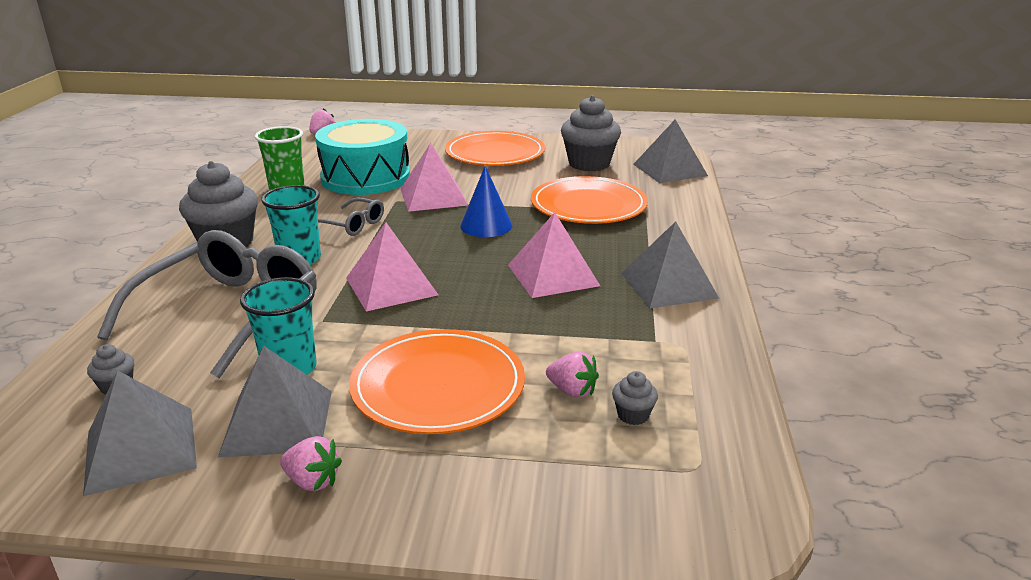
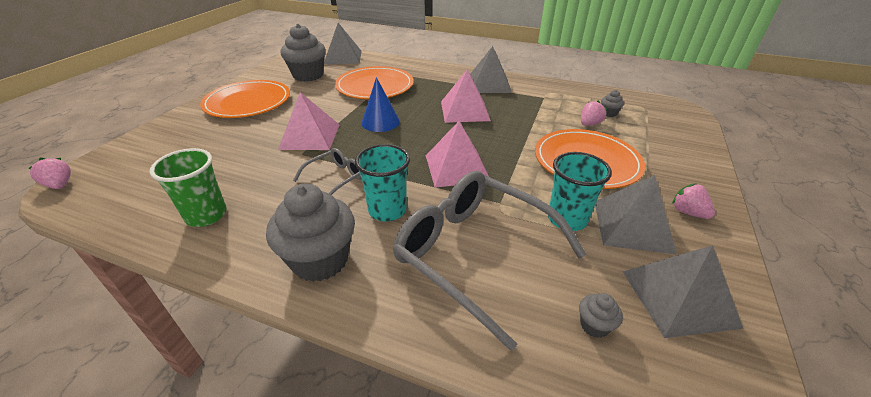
camera: 75 degrees left, 10 degrees up
(312, 481) = (688, 212): pink strawberry -> pink strawberry turned 75 degrees counterclockwise
(365, 177) = (231, 165): turquoise drum -> none

